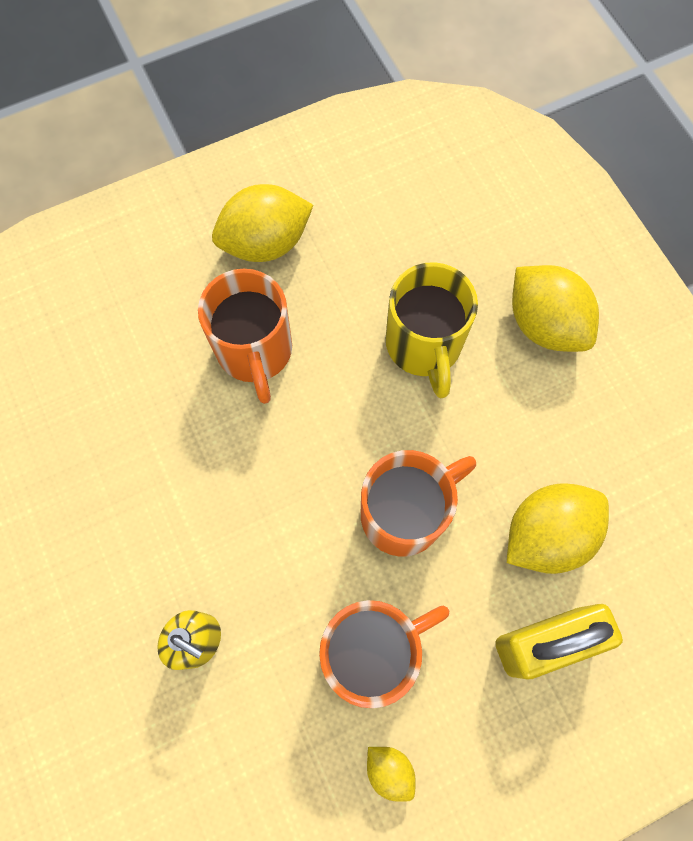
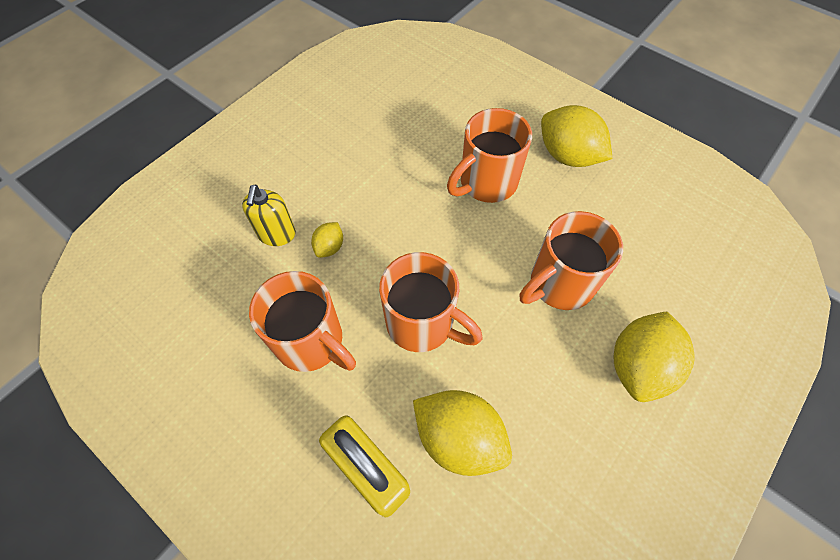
camera: 65 degrees right, 10 degrees down
(389, 770) = (230, 389): yellow lemon -> yellow lemon (329, 247)
(424, 346) = (559, 284): yellow mug -> orange mug

